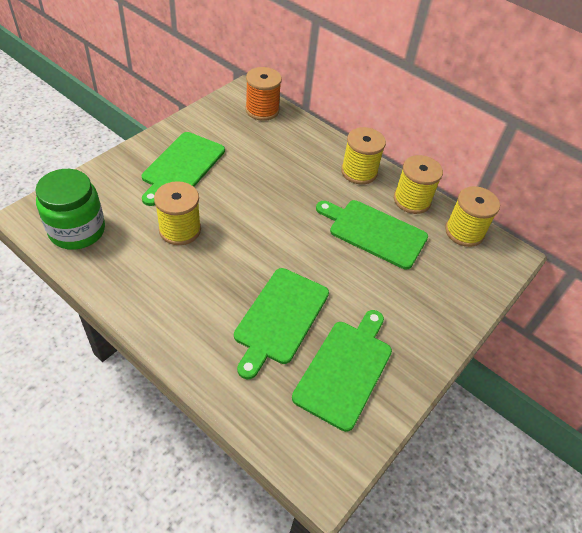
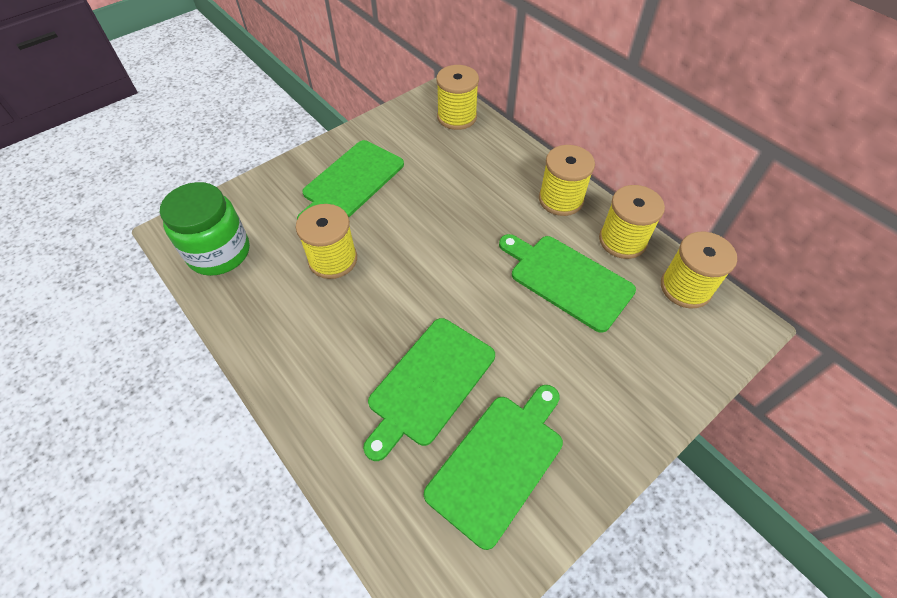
camera: 15 degrees right, 5 degrees up
(262, 110) = (457, 117): orange spool -> yellow spool

